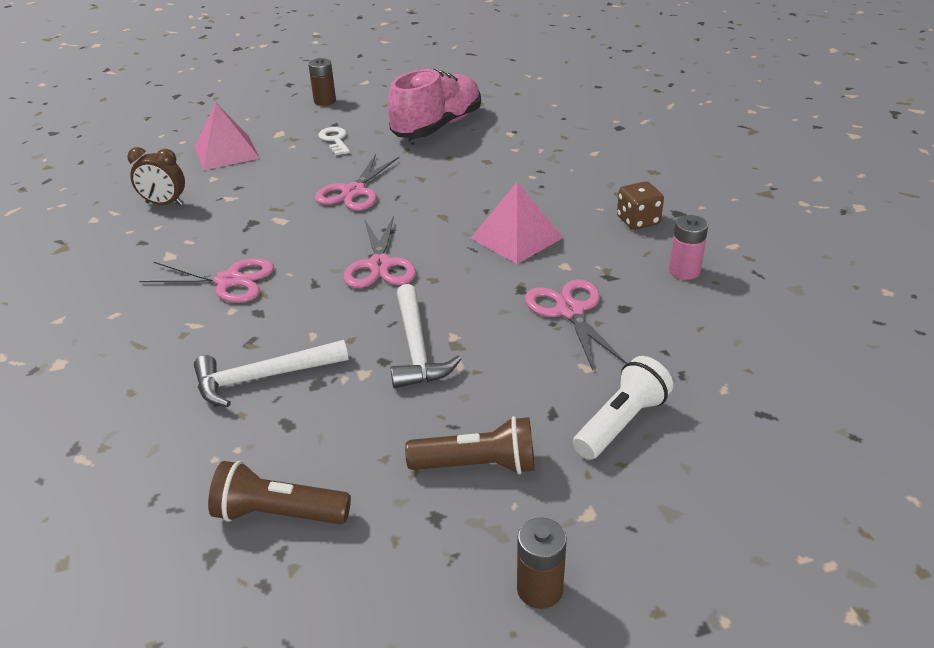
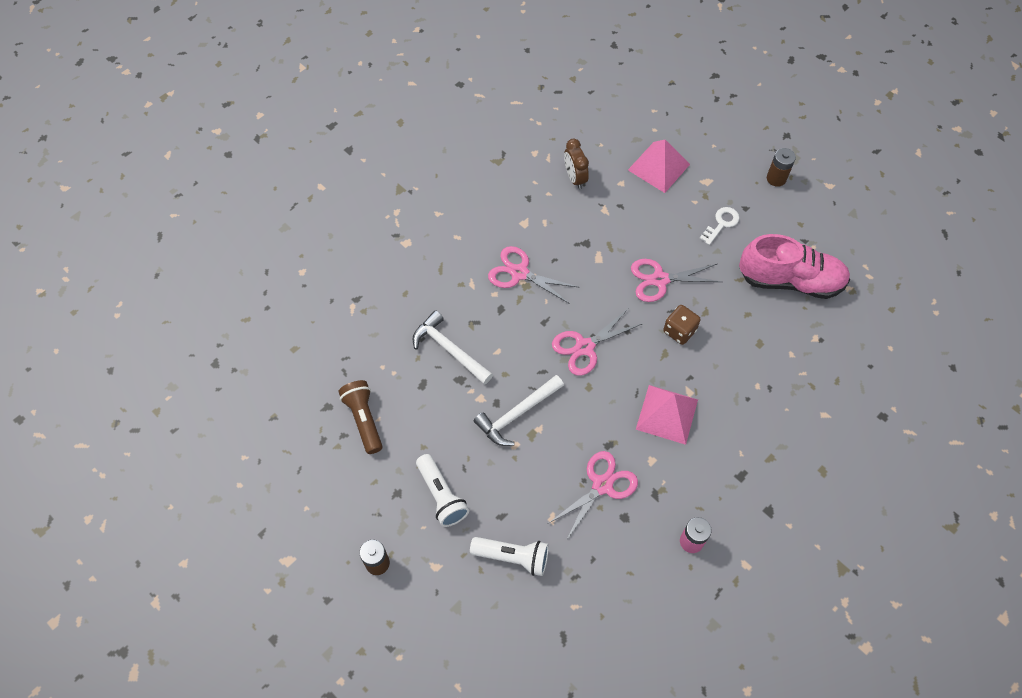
camera: 60 degrees right, 25 degrees up
(228, 281) = (519, 273): pink scissors -> pink scissors turned 135 degrees clockwise
(478, 465) = (441, 496): brown flashlight -> white flashlight
(638, 221) = (739, 486): brown dice -> brown dice (679, 331)

